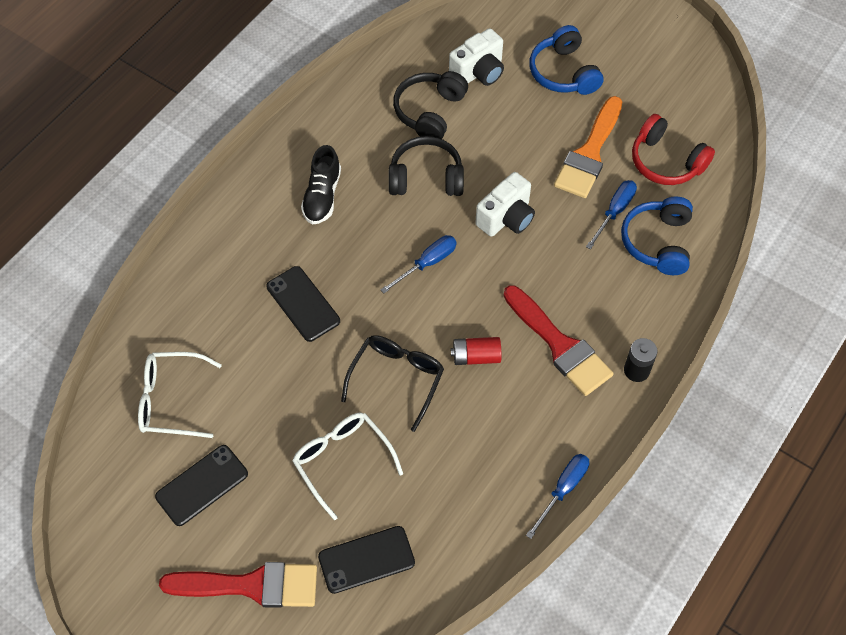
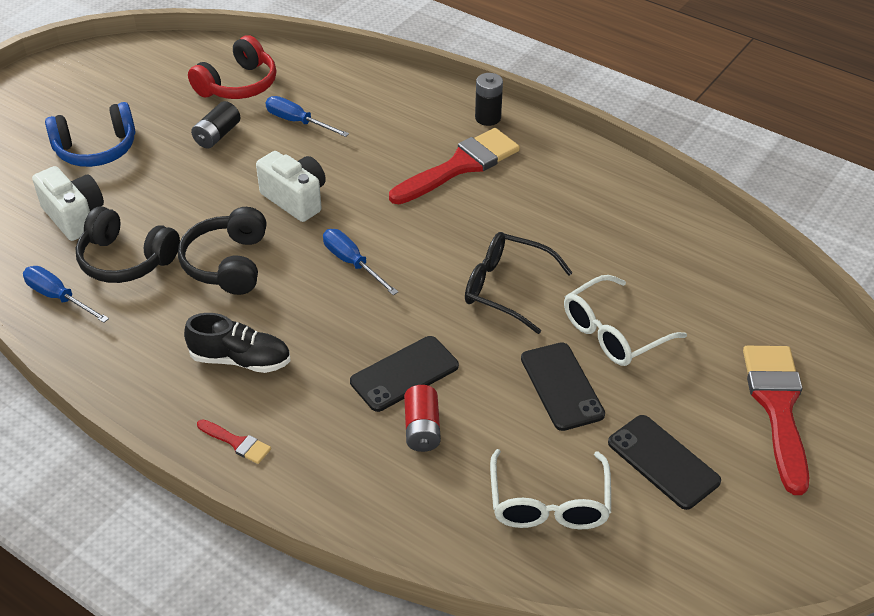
camera: 90 degrees left, 15 degrees down
(244, 201) = (237, 443): none -> red brush
(366, 559) = (725, 311): black phone -> black phone (561, 386)
(476, 356) = (475, 226): red battery -> red battery (422, 428)
(563, 490) = (622, 170): blue screwdriver -> blue screwdriver (58, 297)
(589, 153) = (217, 135): orange brush -> black battery
(657, 242) = (339, 96): blue headphones -> none

